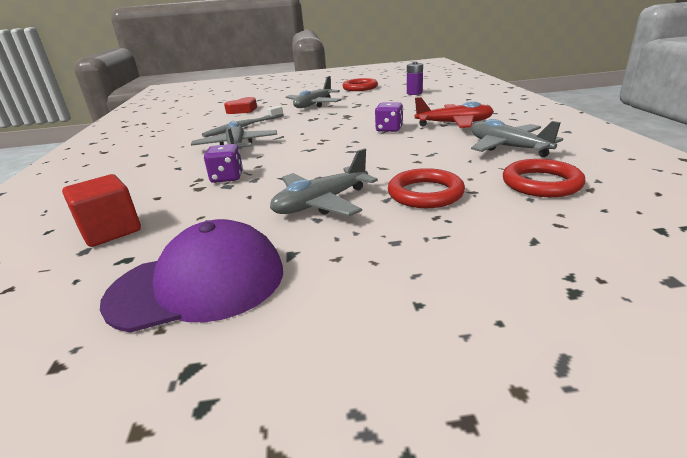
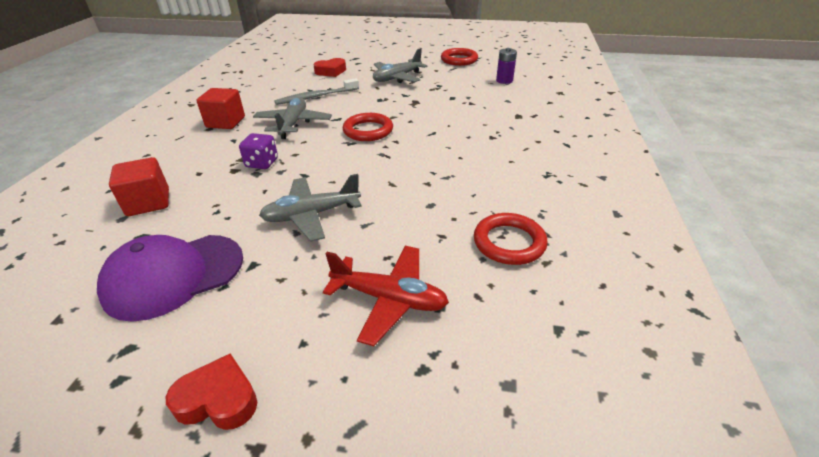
camera: 15 degrees right, 10 degrees up
(157, 157) = (225, 122): none -> red cube
(198, 284) = (174, 275): purple cap -> purple cap turned 150 degrees clockwise
(366, 385) = (218, 399): none -> red heart
(389, 129) = (437, 132): purple dice -> none
(425, 193) = (400, 227): red ring -> red ring (368, 130)
(454, 124) = (503, 138): red plane -> red plane (389, 299)
(508, 147) = (522, 186): grey plane -> none

